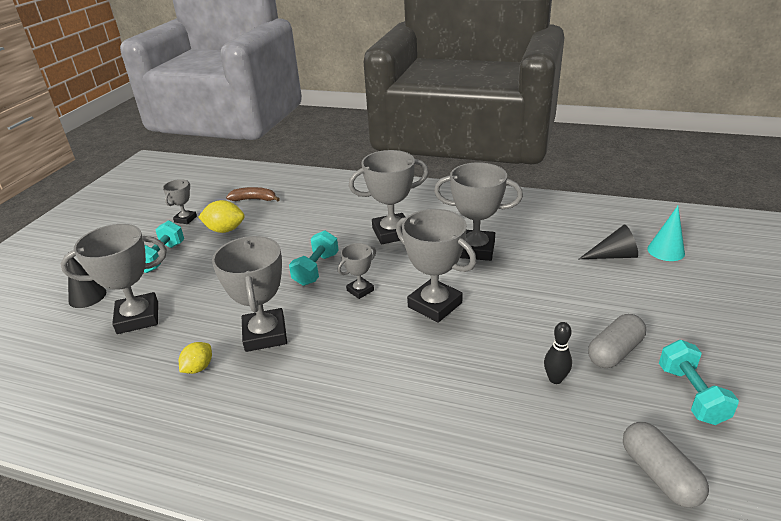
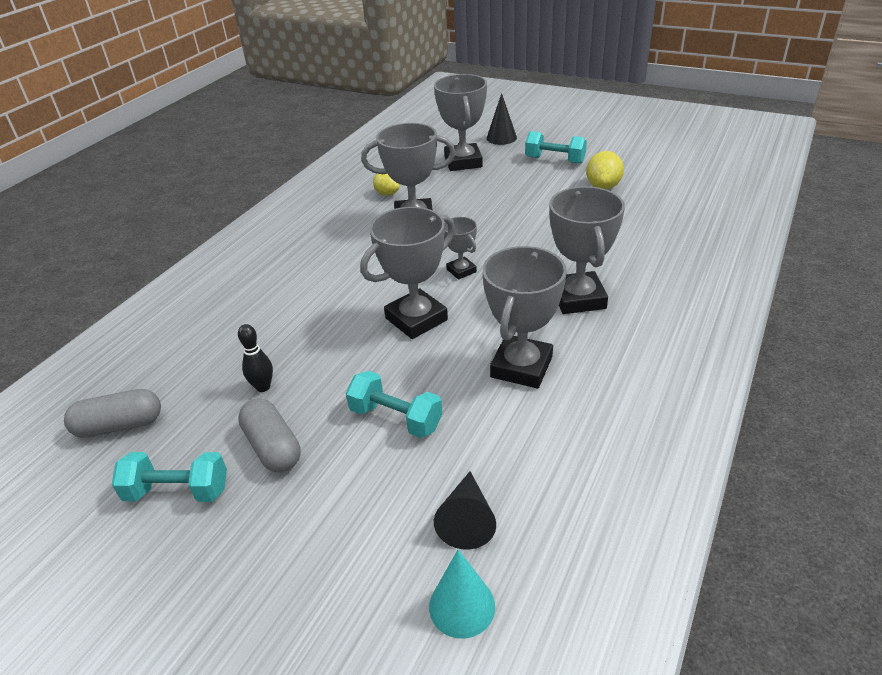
camera: 100 degrees right, 5 degrees up
(185, 219) = (630, 163): grey trophy -> none
(254, 199) = (676, 198): brown banana -> none
(316, 269) = (510, 243): turquoise dumbbell -> turquoise dumbbell (396, 418)

